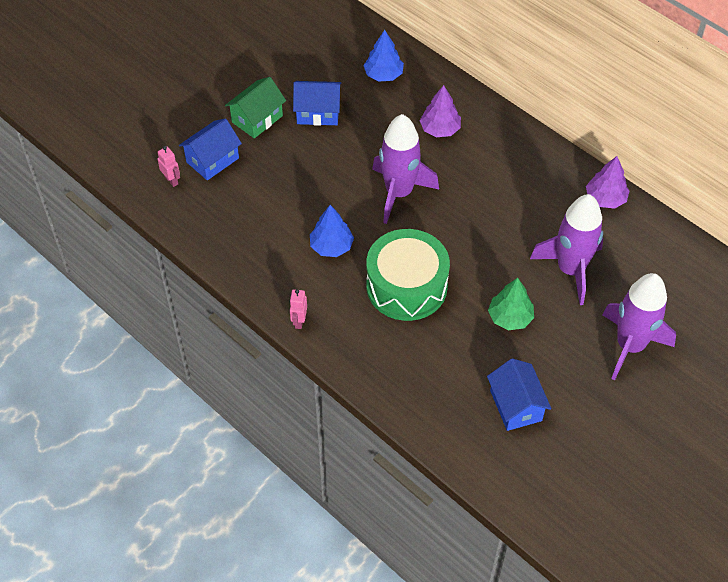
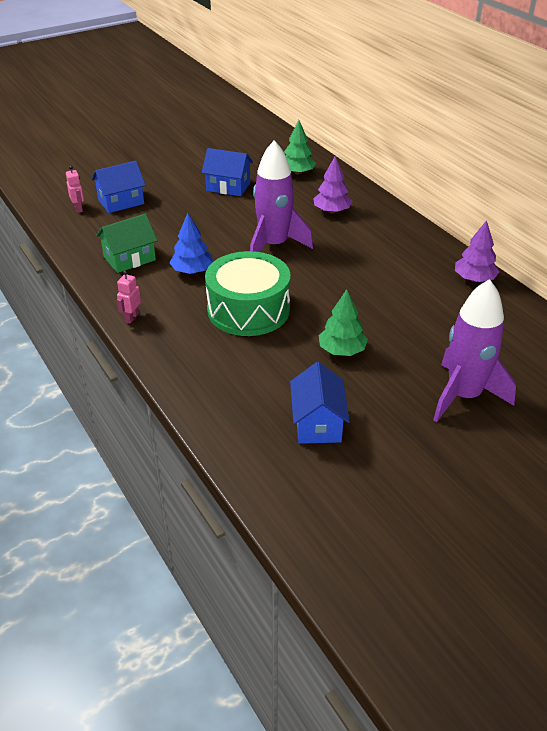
camera: 15 degrees right, 15 degrees down
(257, 119) = (174, 183): green house -> green house (129, 259)
(383, 75) = (297, 172): blue tree -> green tree
(570, 270) = (420, 325): purple rocket -> none

